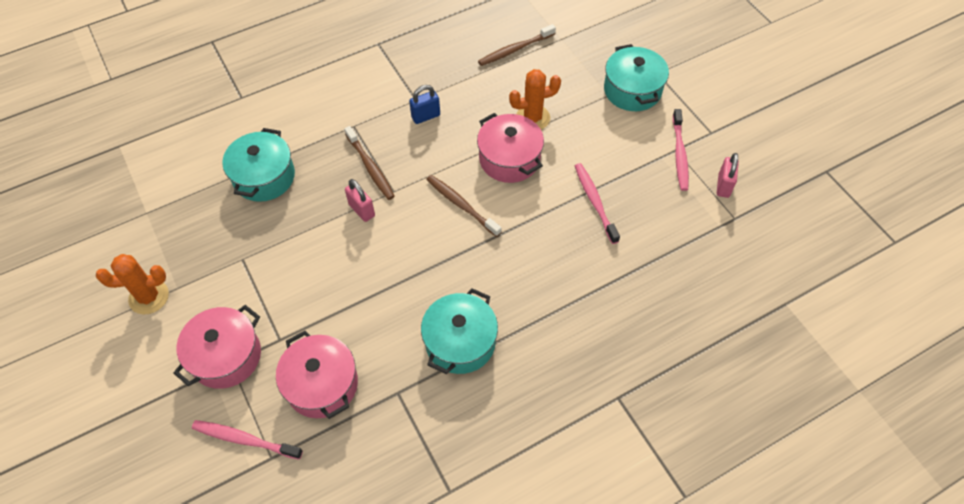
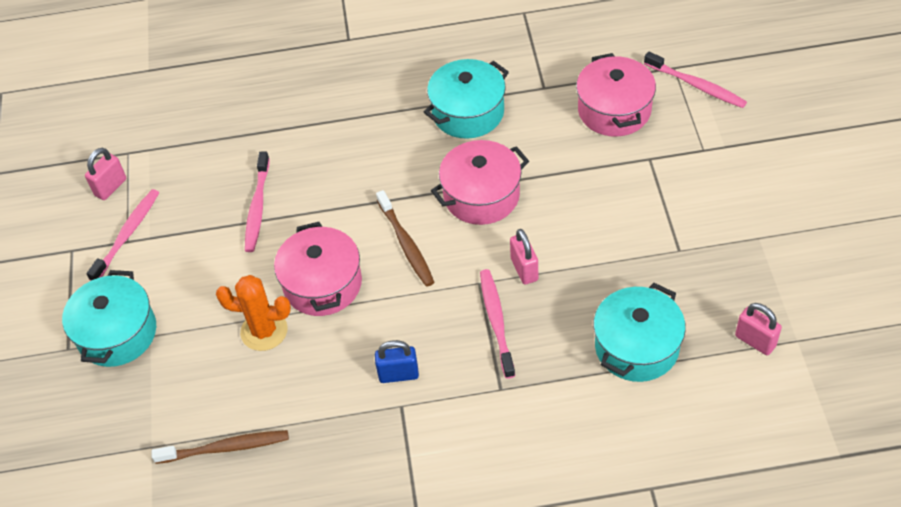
camera: 155 degrees left, 5 degrees down
(149, 297) = (791, 236): orange cactus -> none
(177, 204) = (755, 341): none -> pink padlock
(226, 356) = (708, 156): pink pot -> pink pot (481, 195)
(370, 167) = (496, 322): brown toothbrush -> pink toothbrush

